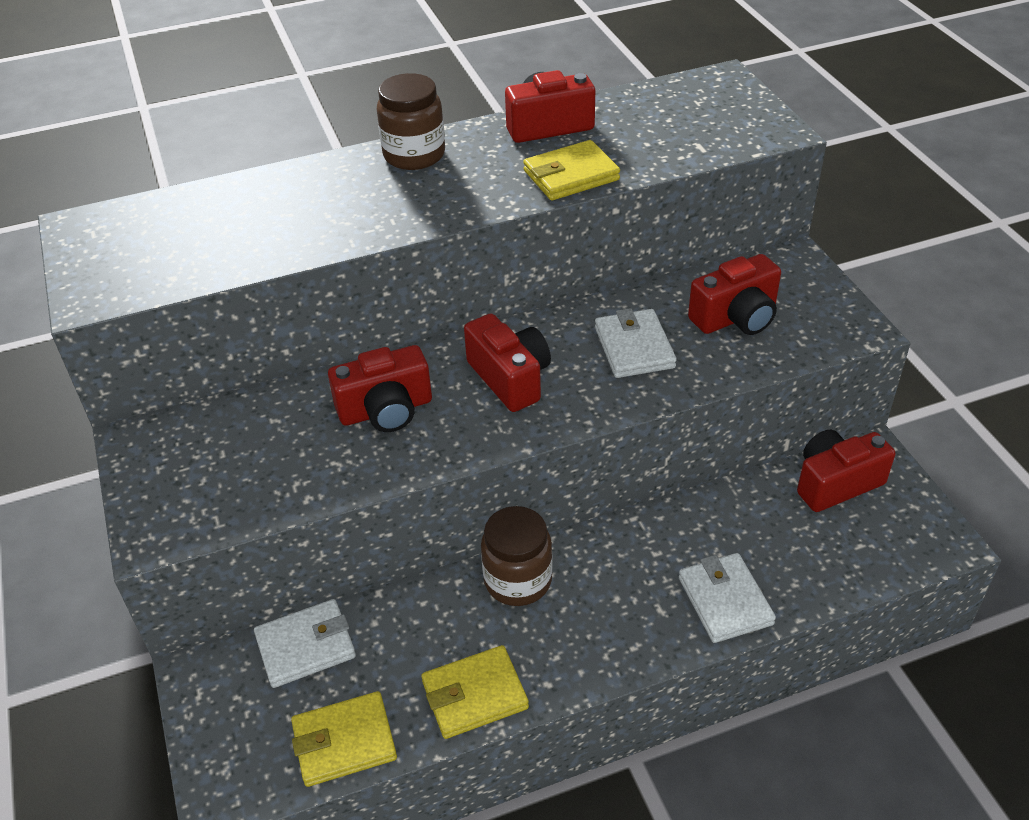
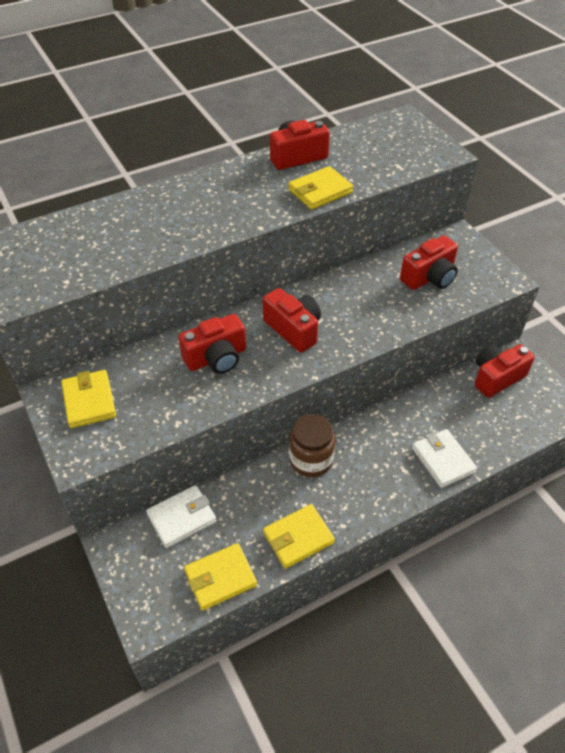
camera: 10 degrees left, 5 degrees up
(188, 456) = (89, 401): none -> yellow wallet
(414, 155) = (212, 182): brown jar -> none
(634, 347) = (369, 302): white wallet -> none

